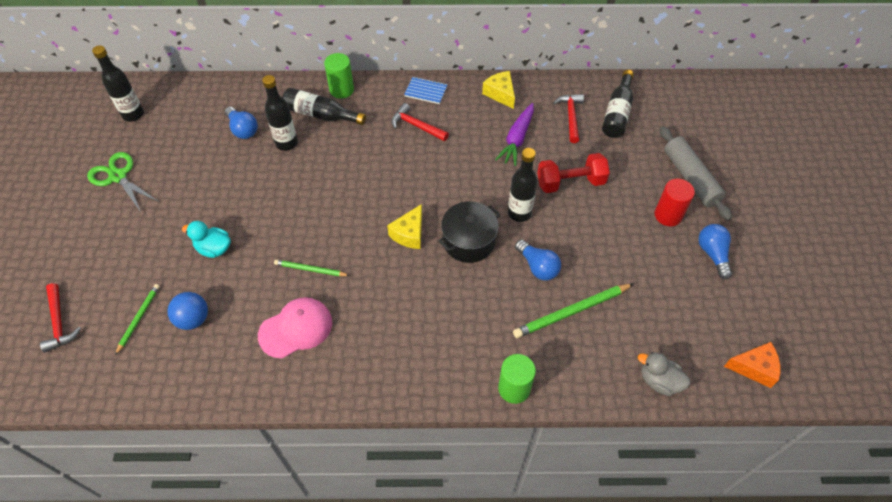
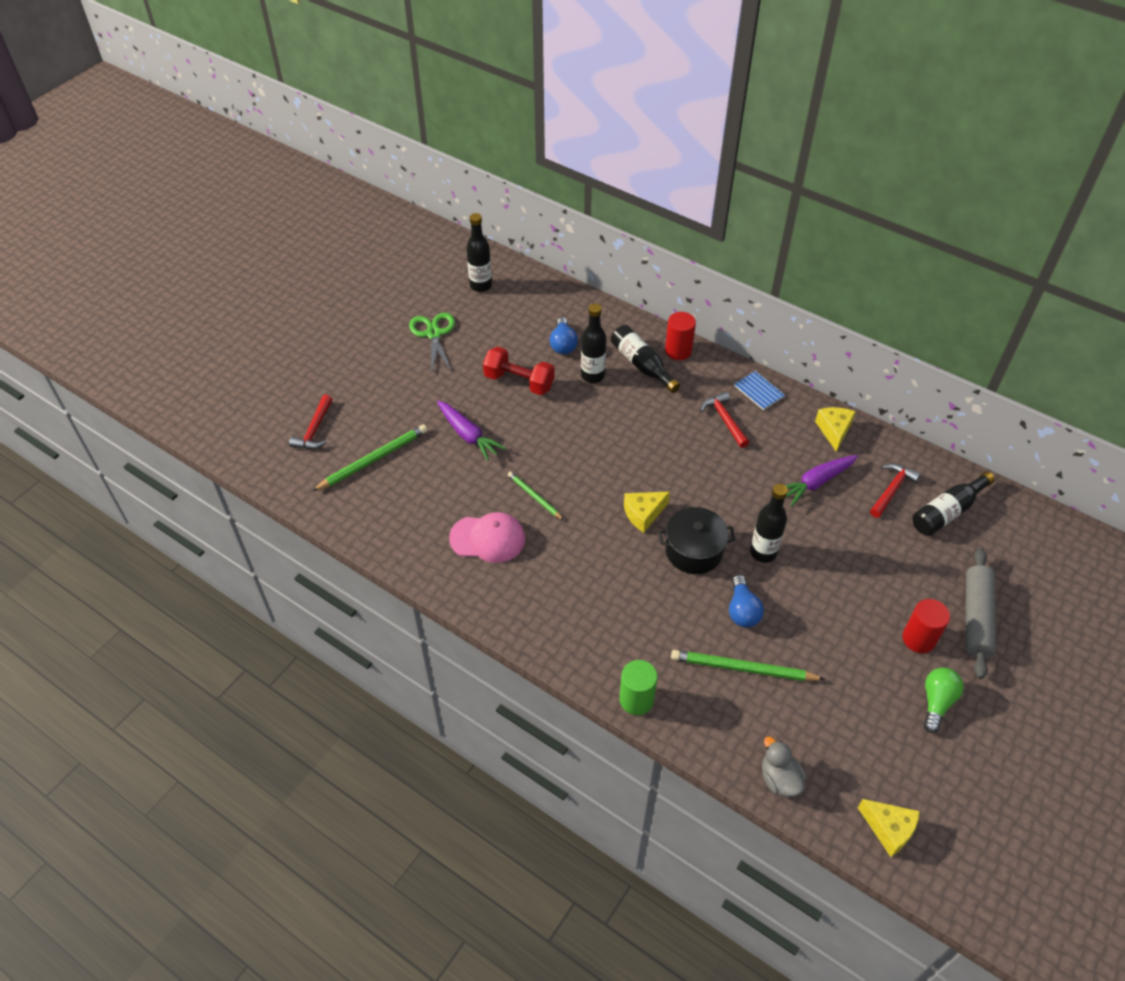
camera: 35 degrees right, 5 degrees down
(138, 318) = (373, 459): green pencil -> green pencil, size x1.69
(193, 319) = (413, 484): blue ball -> none
(214, 249) = (468, 435): turquoise duck -> purple carrot
(341, 90) = (678, 351): green cylinder -> red cylinder
(570, 183) = (838, 552): red dumbbell -> red dumbbell (519, 382)
(712, 254) = (936, 702): blue light bulb -> green light bulb
(754, 368) = (889, 829): orange cheese -> yellow cheese

